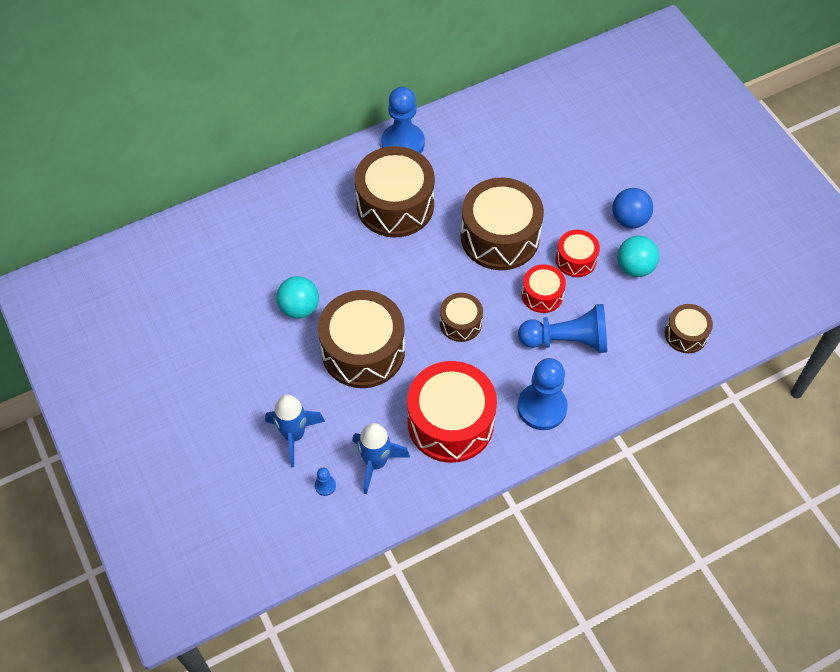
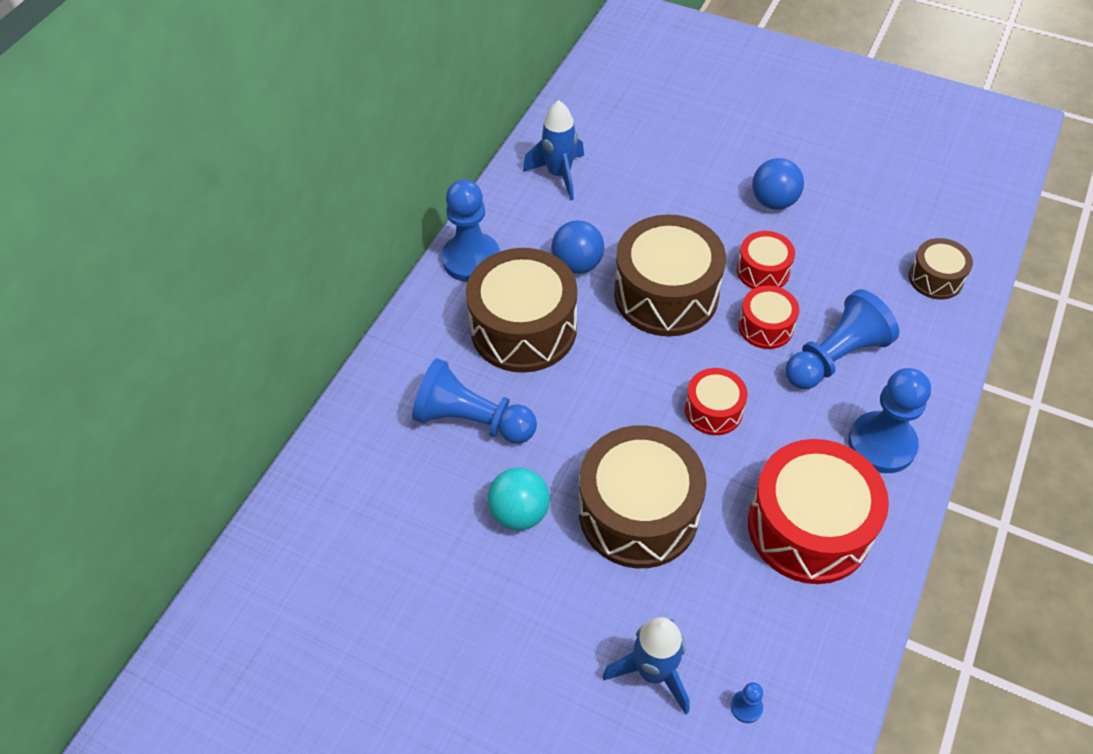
camera: 35 degrees left, 5 degrees down
(319, 240) = (472, 420): none -> blue pawn
(376, 463) = (775, 634): blue rocket -> blue rocket (559, 174)
(460, 323) = (713, 410): brown drum -> red drum
(463, 185) = (577, 264): none -> blue ball
(634, 267) = (824, 244): turquoise ball -> none

